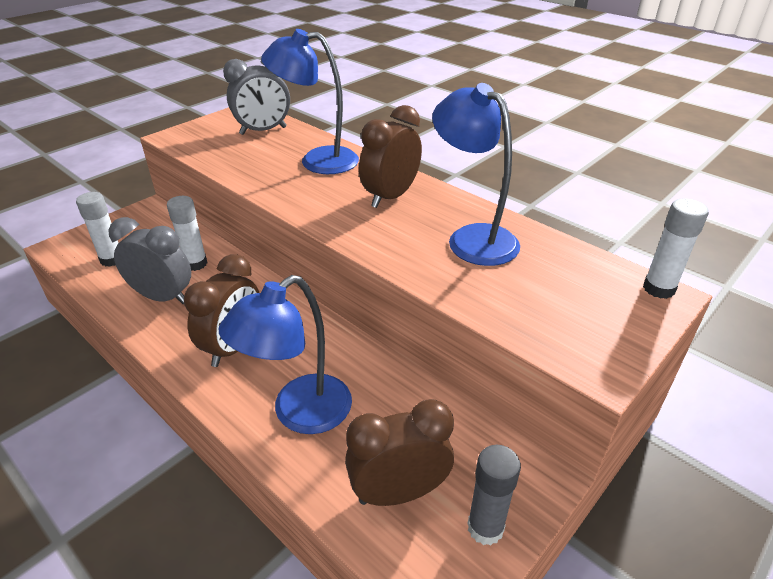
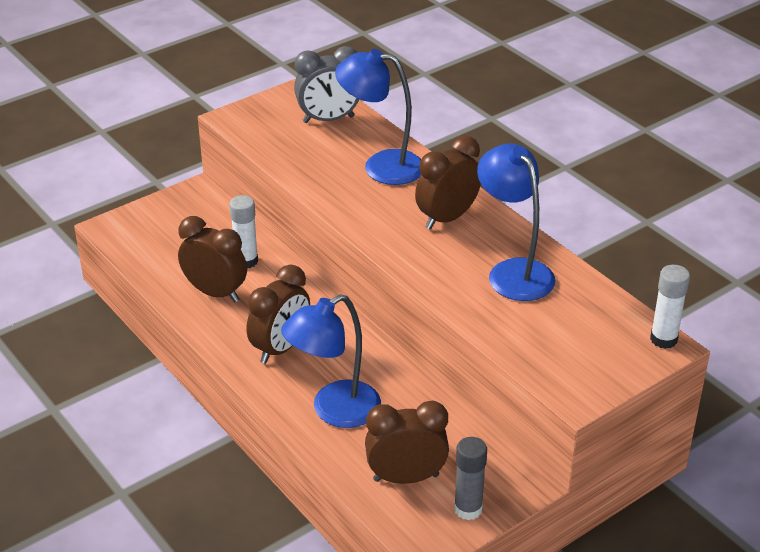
camera: 10 degrees right, 0 degrees up
(112, 259) = (163, 247): white glue stick -> none
(163, 297) = (215, 293): grey clock -> brown clock

